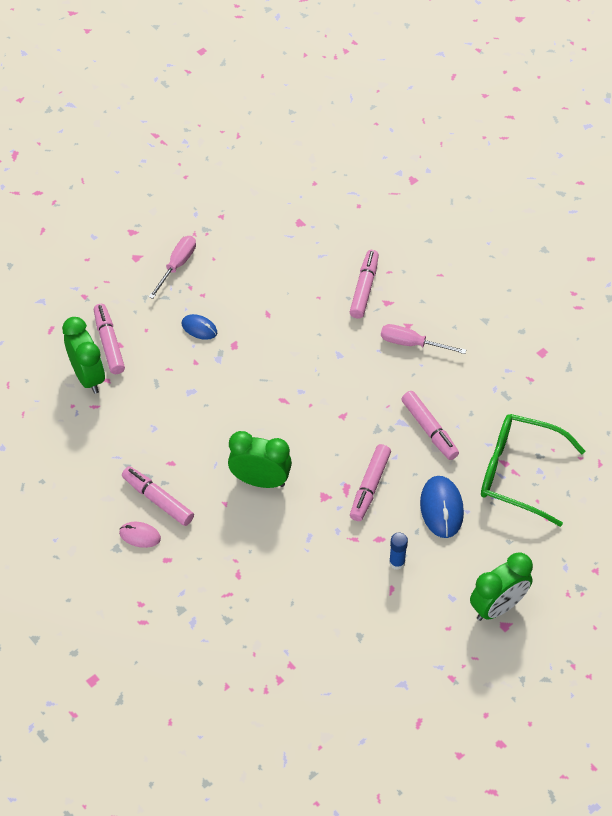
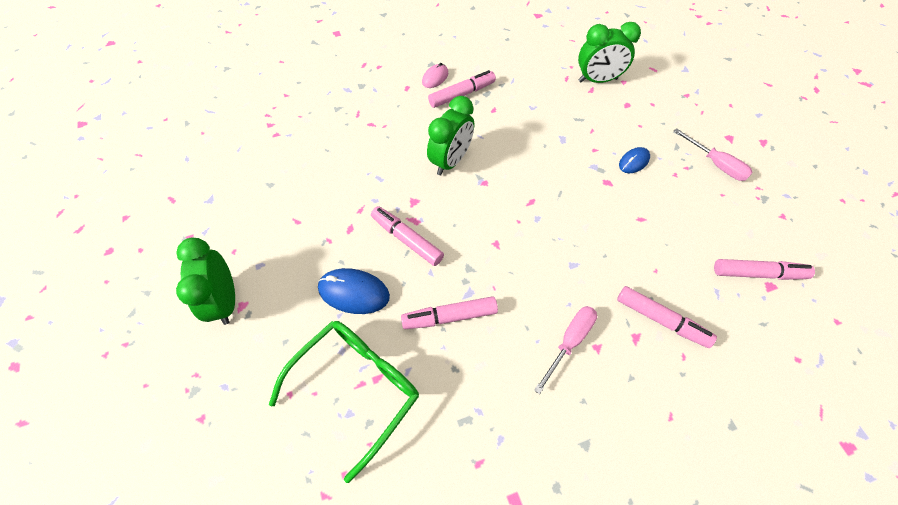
camera: 110 degrees right, 5 degrees up
(109, 343) = (630, 99): pink marker -> pink marker (758, 273)
(397, 562) = (319, 234): blue glue stick -> none

